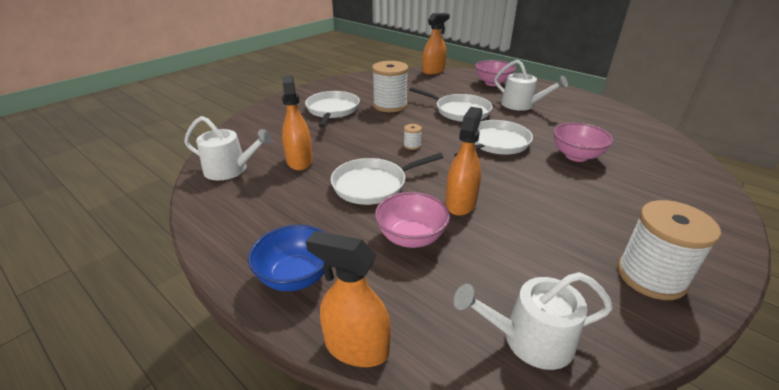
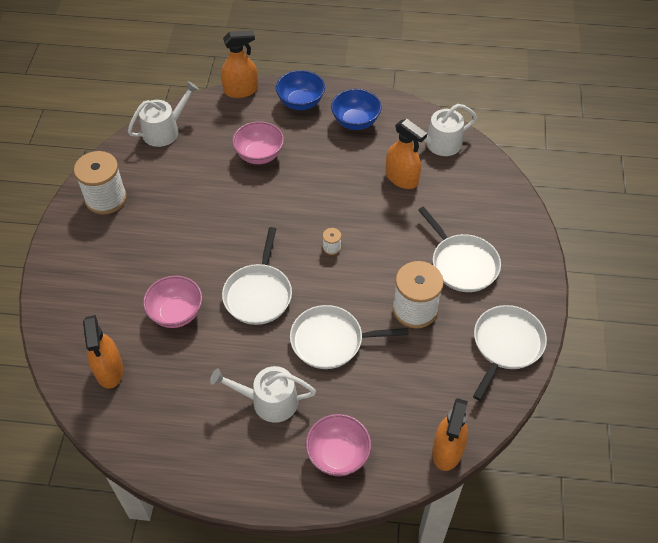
camera: 145 degrees right, 20 degrees up
(268, 221) = (355, 121): none -> blue bowl
(373, 185) = (321, 184): white pan -> white pan (506, 345)
(460, 203) = (246, 199): orange spray bottle -> orange spray bottle (109, 370)

